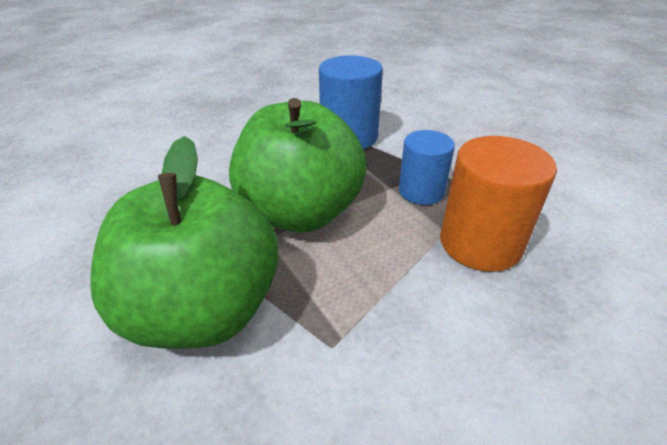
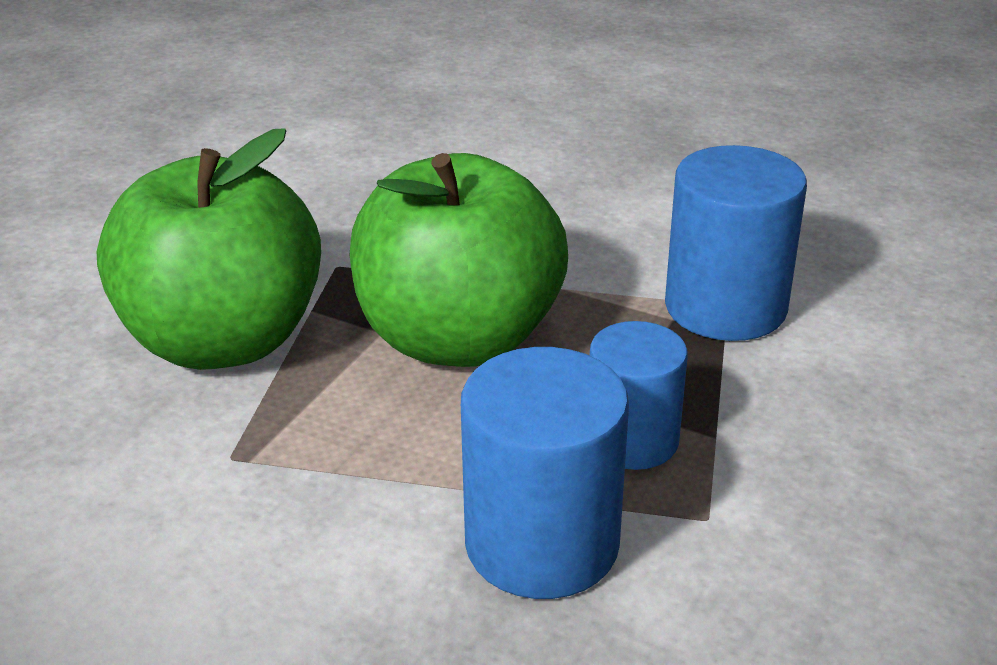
camera: 60 degrees right, 5 degrees down
(480, 243) = (542, 544): orange cylinder -> blue cylinder

